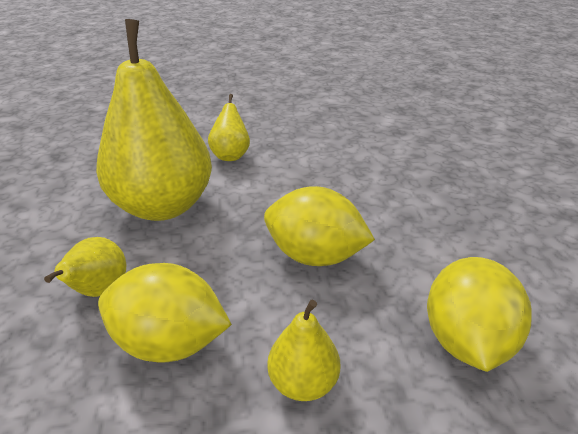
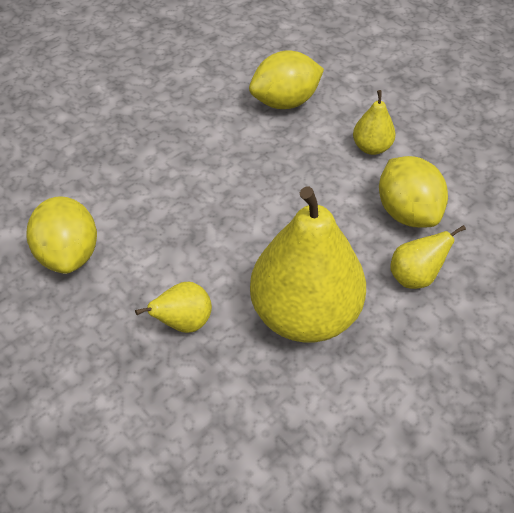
camera: 125 degrees left, 15 degrees up
(315, 255) = (275, 187): yellow lemon -> yellow lemon (69, 254)

